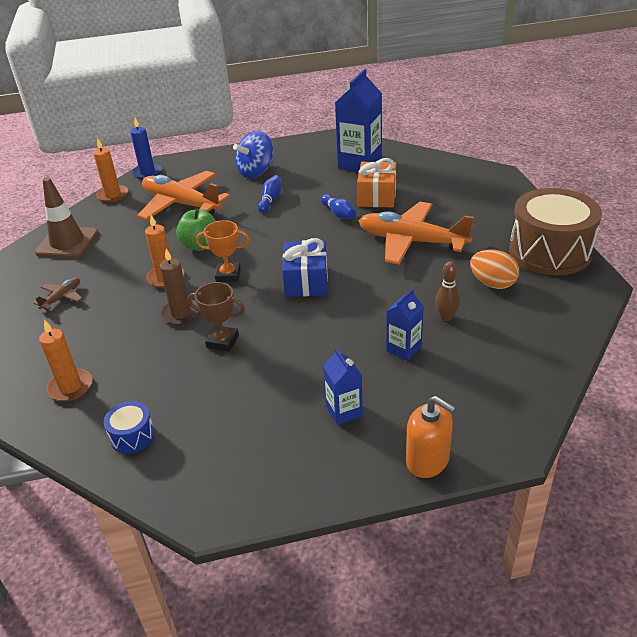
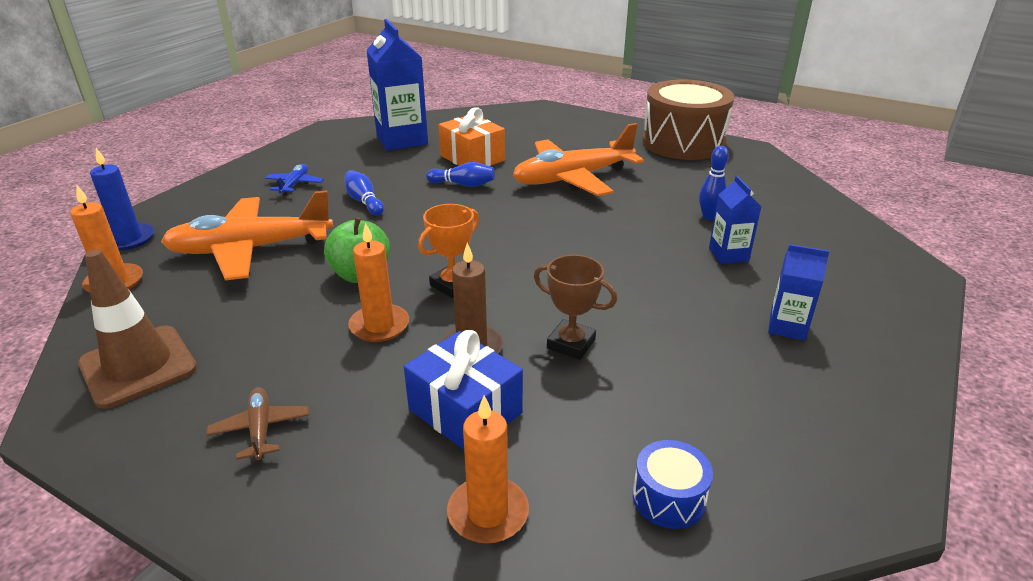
camera: 50 degrees left, 5 degrees down
(222, 341) = (571, 344): brown trophy -> brown trophy turned 60 degrees clockwise
(256, 172) = (295, 185): blue spinning top -> blue plane
(306, 281) = (545, 249): blue gift -> blue gift (465, 411)
(427, 460) = (905, 318): orange soap dispenser -> none
(446, 317) = (709, 217): brown bowling pin -> blue bowling pin
(492, 284) = (691, 179): orange egg -> none

